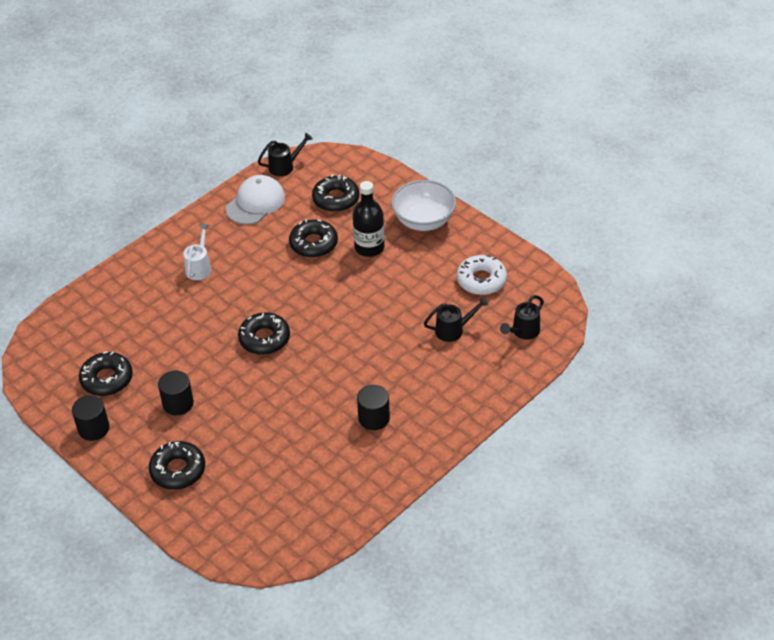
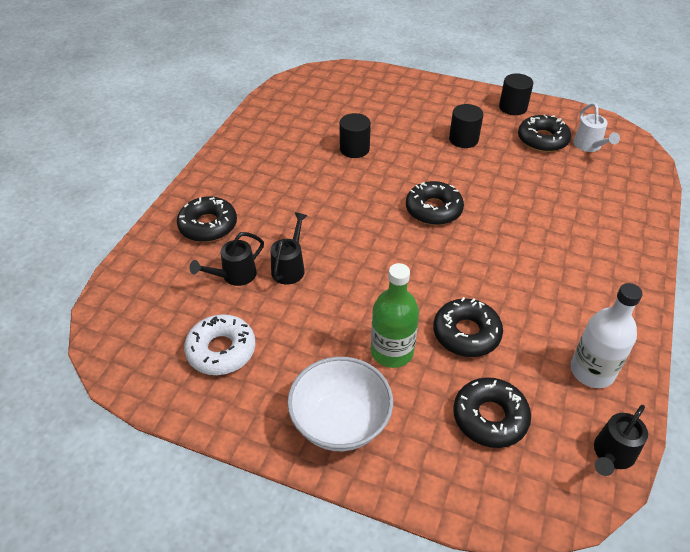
camera: 155 degrees right, 0 degrees up
(178, 470) = (420, 101): black donut -> black donut (208, 225)
(199, 267) = (570, 261): white watering can -> white watering can (589, 146)
(255, 203) = (592, 371): white cap -> white bottle
(369, 247) = (392, 352): black bottle -> green bottle
(374, 418) = (280, 173): black cylinder -> black cylinder (354, 149)
(523, 332) = (149, 298): black watering can -> black watering can (290, 267)

